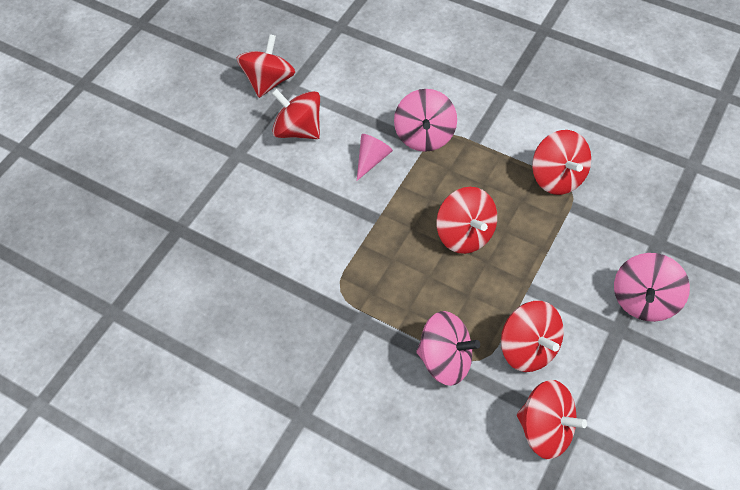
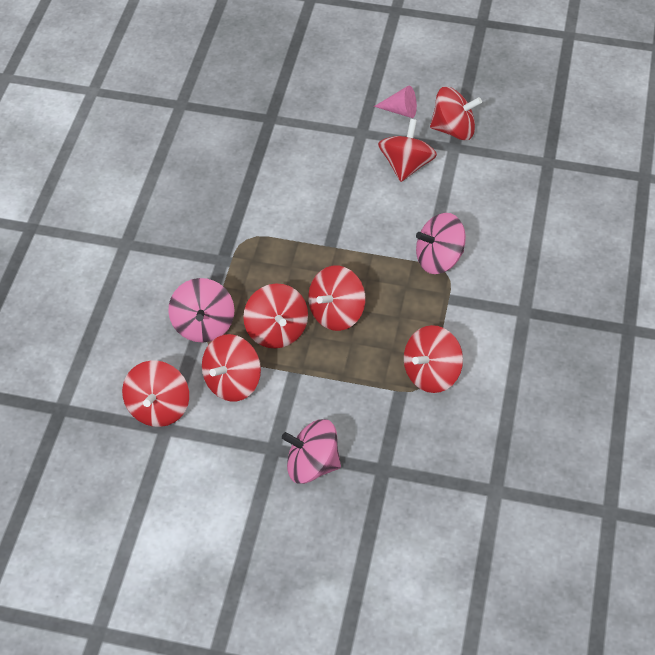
camera: 70 degrees right, 5 degrees down
(372, 159) = (394, 226): pink cone -> pink cone (400, 111)
(472, 292) = (276, 331): none -> red spinning top

